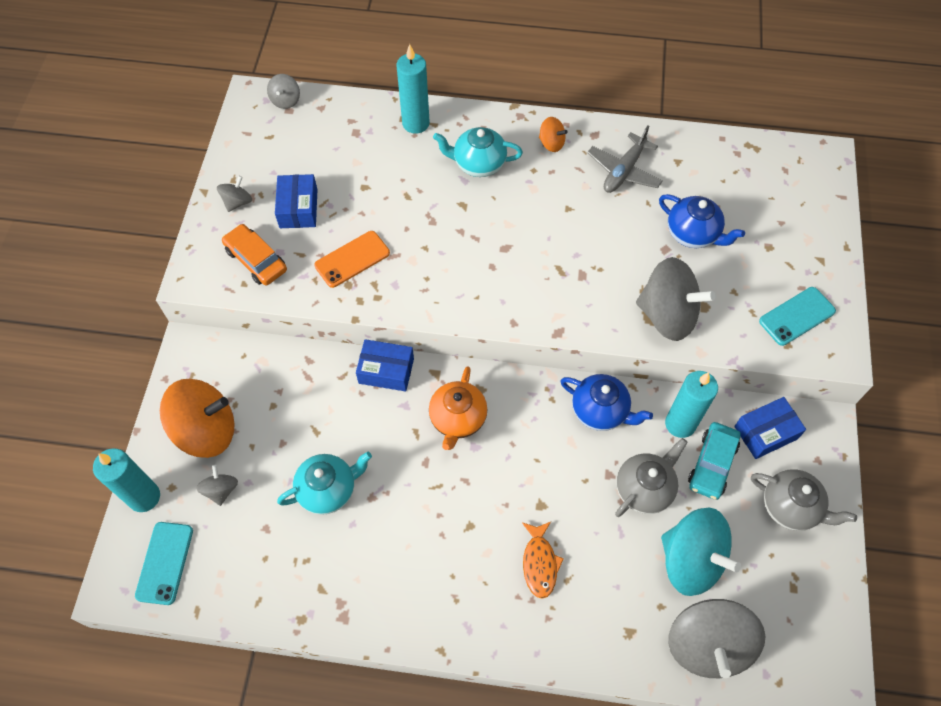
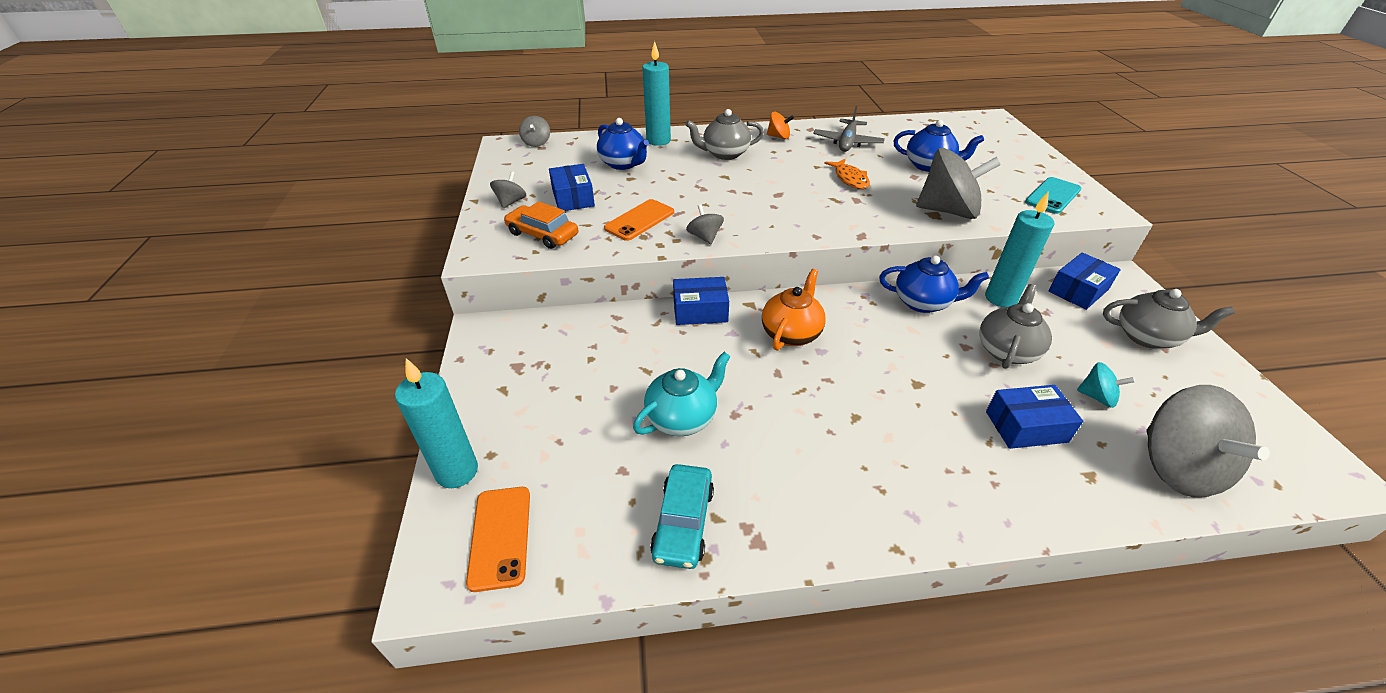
camera: 15 degrees left, 20 degrees down
(165, 563) = (500, 537): turquoise phone -> orange phone
(206, 430) = (520, 393): orange spinning top -> none
(221, 490) = (554, 444): grey spinning top -> grey spinning top (704, 237)
(365, 160) = (623, 164): none -> blue teapot
(457, 419) = (791, 333): orange teapot -> orange teapot turned 150 degrees counterclockwise
(478, 164) = (724, 154): turquoise teapot -> grey teapot
(539, 563) = (950, 434): orange fish -> orange fish (850, 179)
(608, 573) = (1026, 426): none -> blue box
(691, 560) = (1097, 397): turquoise spinning top -> turquoise spinning top, size x0.47
(712, 464) = (1052, 320): turquoise car -> turquoise car (683, 522)

